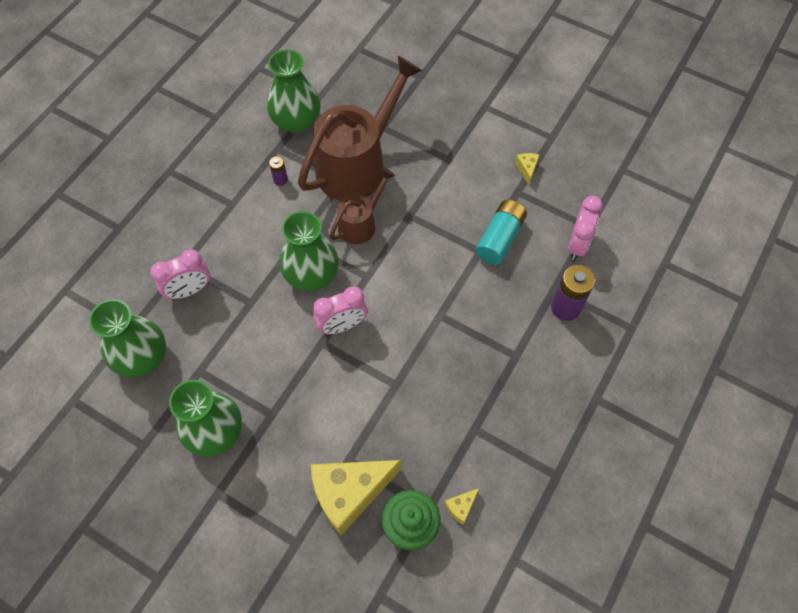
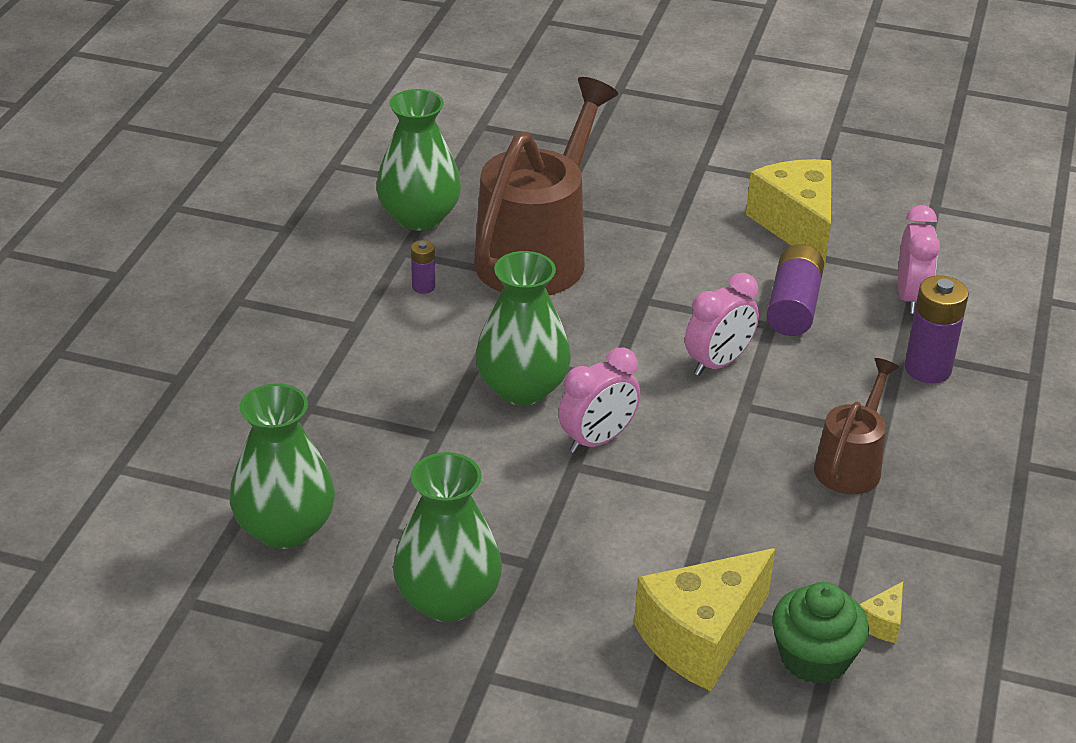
camera: 15 degrees left, 25 degrees down
(189, 290) = (331, 436): pink clock -> pink clock (718, 363)
(361, 223) = (574, 319): brown watering can -> brown watering can (851, 463)
(499, 238) = (793, 306): turquoise battery -> purple battery
(526, 169) = (796, 226): yellow cheese -> yellow cheese, size x2.43

